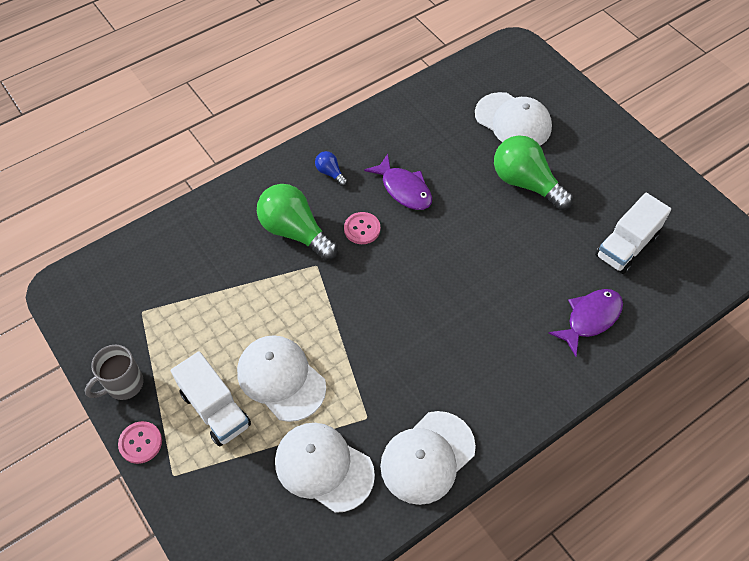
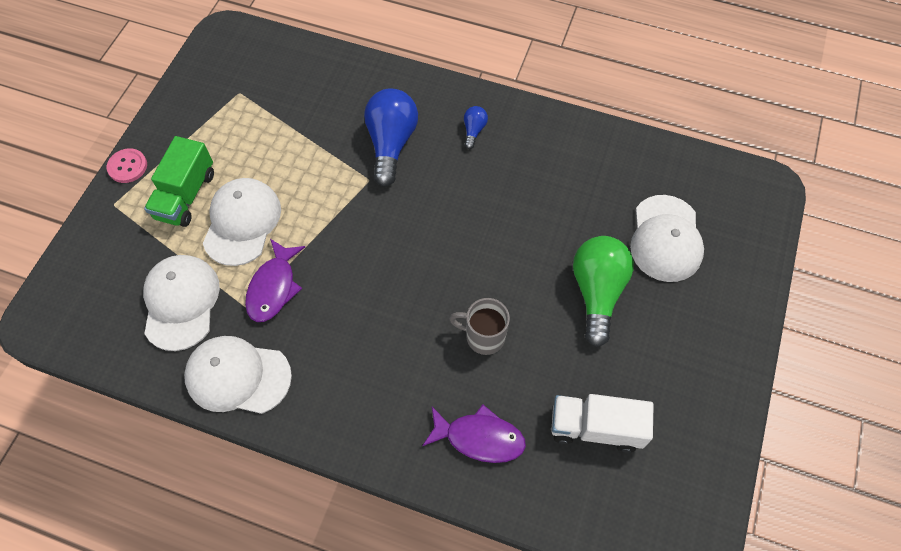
camera: 55 degrees right, 5 degrees up
(123, 384) = (169, 124): grey mug -> grey mug (483, 337)
(215, 409) = (186, 195): white truck -> green truck
(295, 232) = (391, 144): green light bulb -> blue light bulb
(362, 229) = (433, 190): pink button -> none
(404, 189) = (503, 196): purple fish -> purple fish (273, 287)

